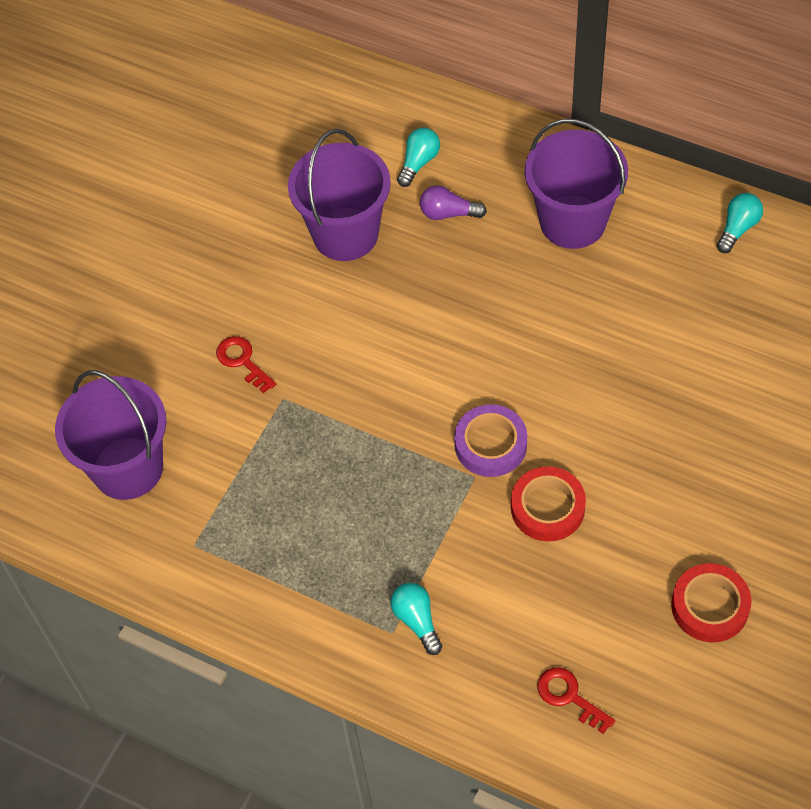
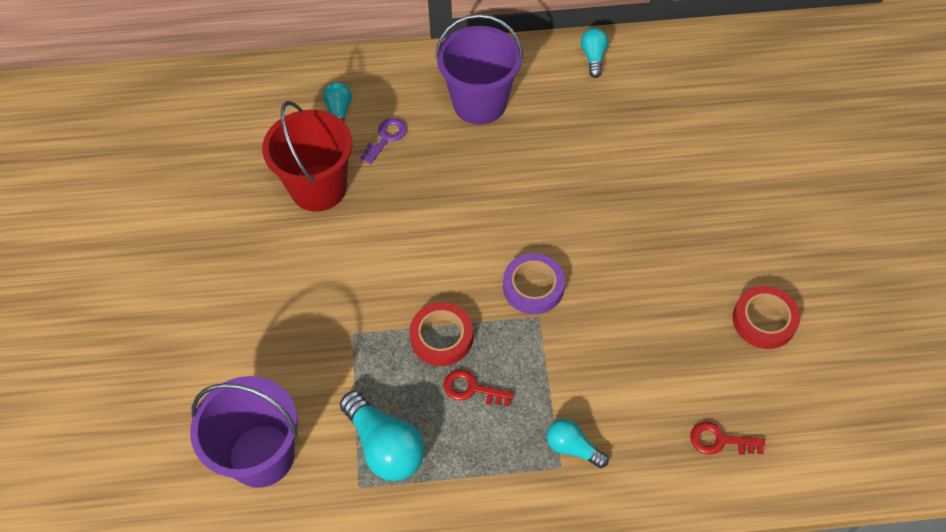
camera: 35 degrees left, 0 degrees up
(242, 361) = (301, 321): red key -> red key (472, 389)
(242, 521) = (385, 446): none -> turquoise light bulb
(345, 234) = (318, 188): purple bucket -> red bucket
(448, 213) = (386, 138): purple light bulb -> purple key
(547, 508) = (605, 311): red tape -> red tape (441, 337)

